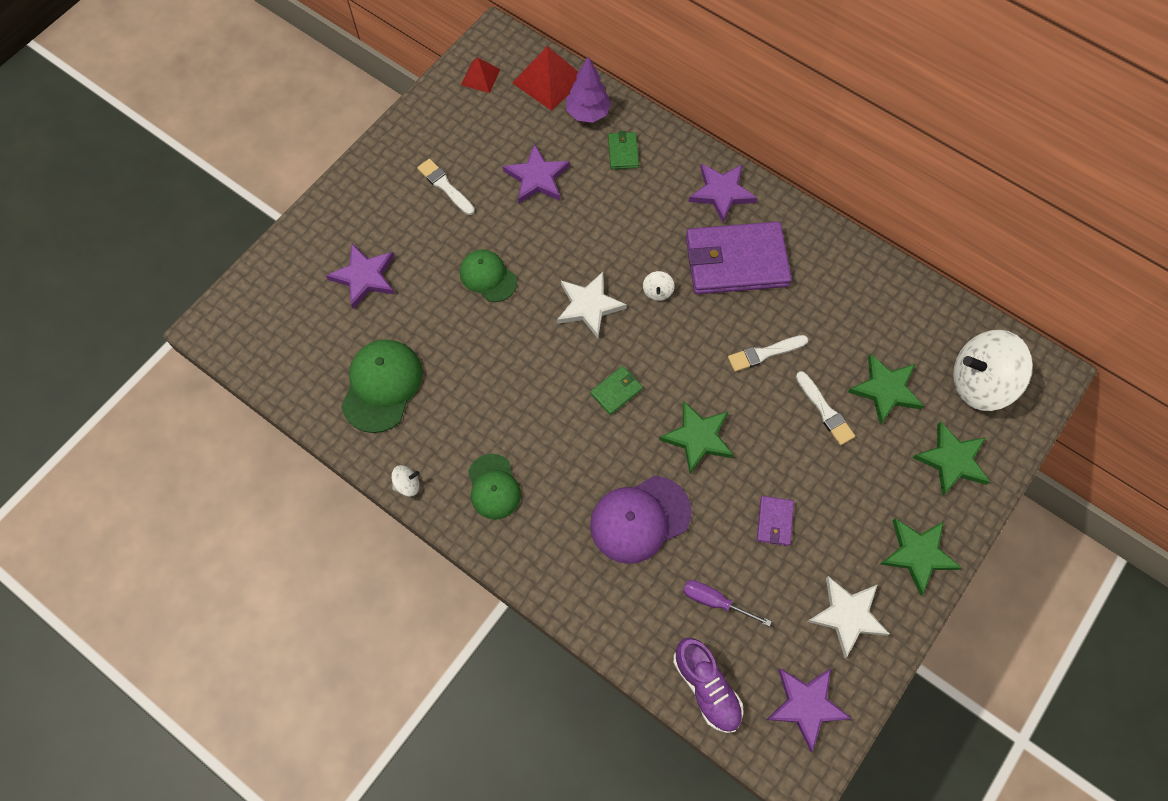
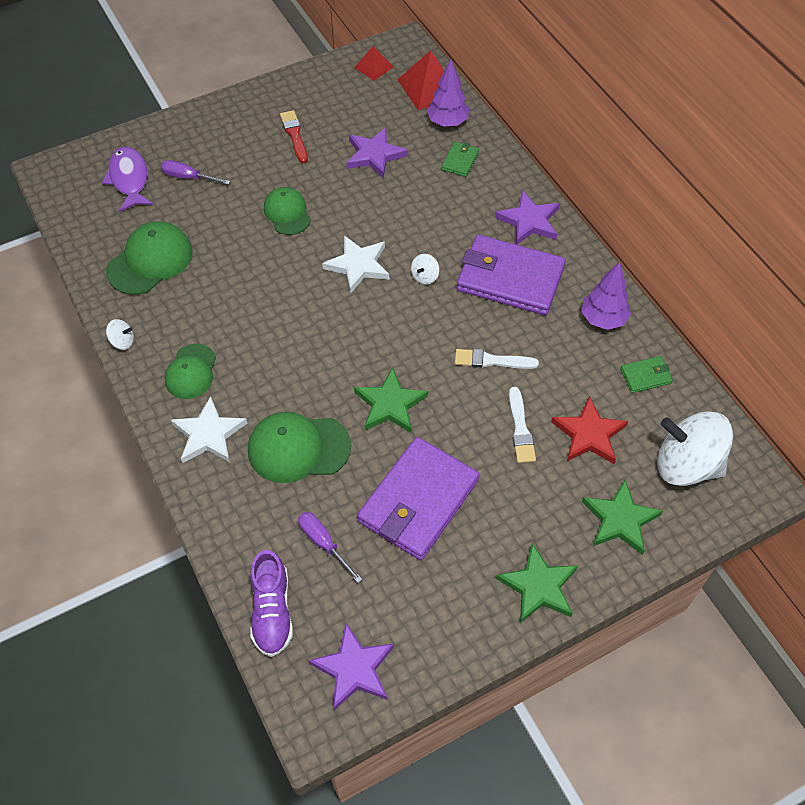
camera: 25 degrees right, 10 degrees down
(304, 303) = (129, 179): none -> purple fish
(364, 277) = (188, 177): purple star -> purple screwdriver
(445, 186) = (294, 135): white brush -> red brush
(616, 391) = (341, 340): green wallet -> green wallet (645, 376)
(639, 519) = (298, 448): purple cap -> green cap
(774, 521) = (418, 501): purple wallet -> purple wallet, size x2.31
(839, 268) = (603, 319): none -> purple tree
(847, 615) = (439, 609): white star -> white star (208, 434)
(885, 390) = (589, 434): green star -> red star

